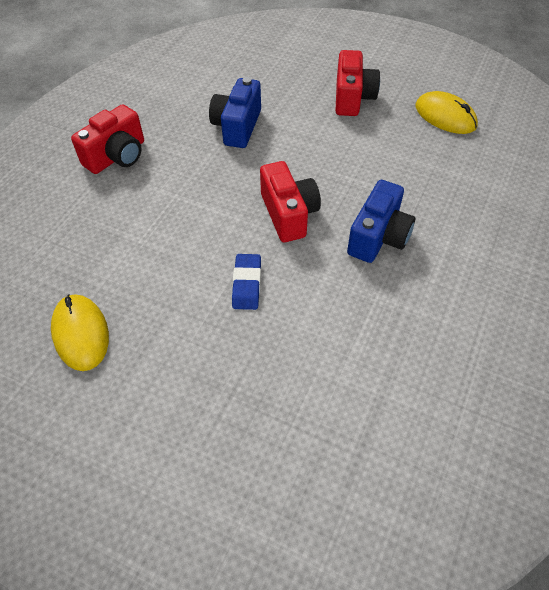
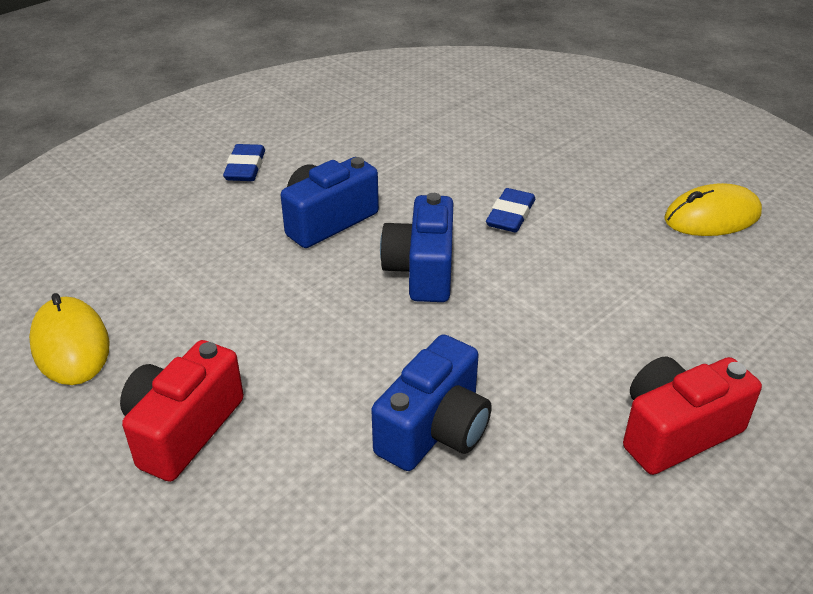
camera: 160 degrees left, 15 degrees down
(81, 333) = (712, 217): yellow mouse -> yellow mouse turned 75 degrees clockwise
(289, 214) = (422, 270): red camera -> blue camera
(484, 272) = (245, 167): none -> blue eraser

